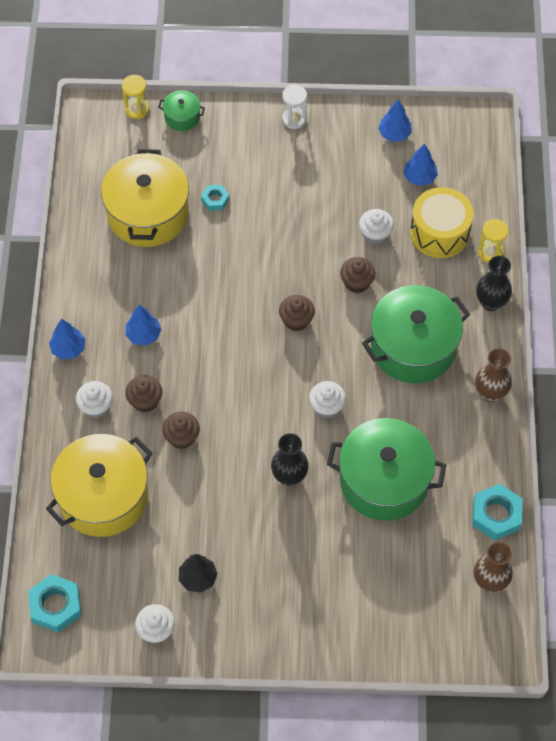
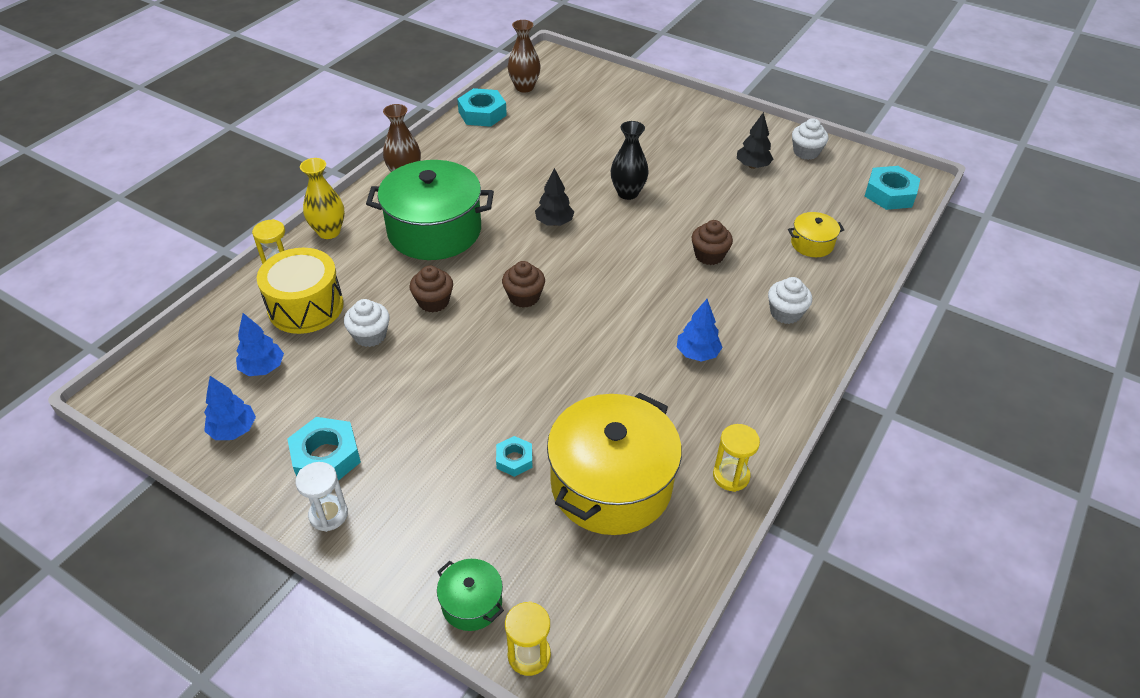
camera: 150 degrees left, 15 degrees down
(68, 349) = (792, 377): blue tree -> none
(78, 254) = (731, 476): none -> yellow hourglass
(103, 496) = (812, 244): yellow pot -> yellow pot, size x0.45
(145, 400) = (729, 297): brown cupcake -> none
(325, 147) = (326, 457): none -> turquoise nut
(327, 406) = (554, 223): white cupcake -> black tree
(384, 481) = (549, 161): green pot -> none
(490, 302) = (329, 232): black vase -> yellow vase

